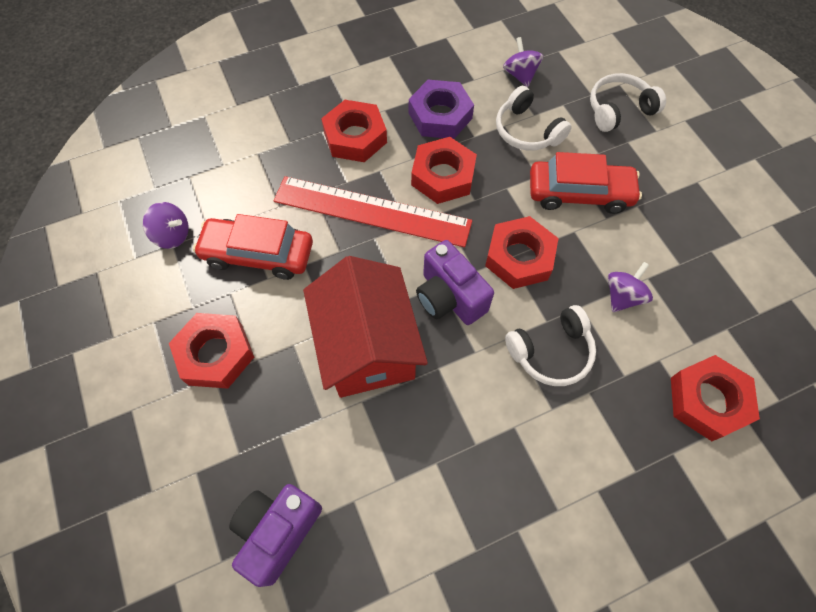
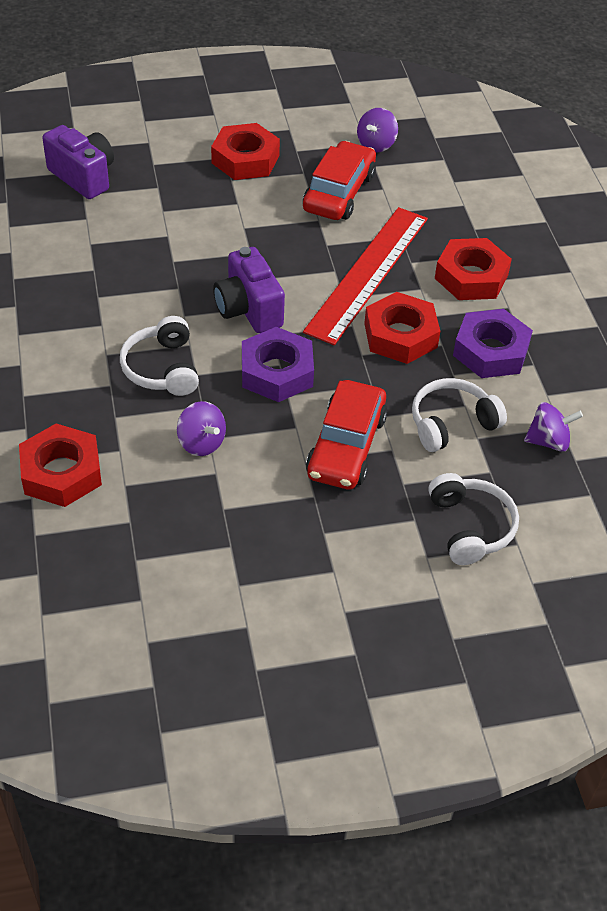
camera: 100 degrees right, 15 degrees down
(367, 346) = (218, 246): red house -> none
(449, 297) = (248, 309): purple camera -> purple camera turned 90 degrees counterclockwise
(519, 257) = (277, 372): red nut -> purple nut

